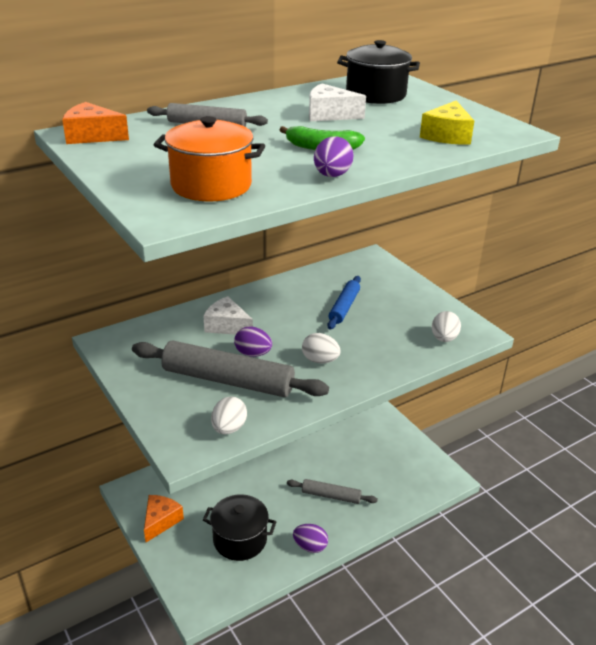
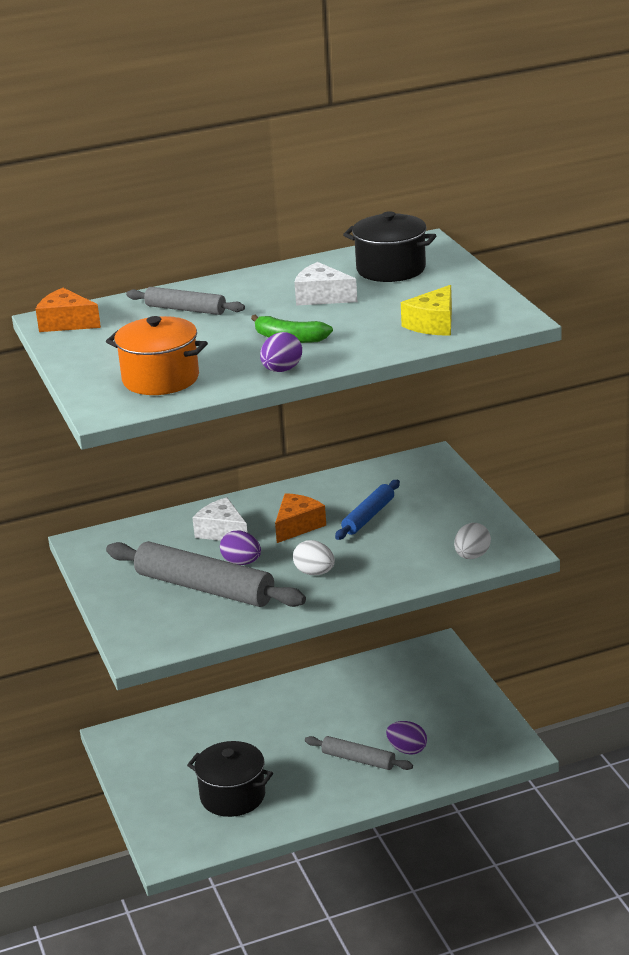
camera: 15 degrees right, 5 degrees down
(161, 521) = (144, 770): orange cheese -> orange cheese (297, 526)
(229, 428) = (190, 633): white egg -> none
(310, 546) = (314, 809): purple egg -> purple egg (407, 750)

